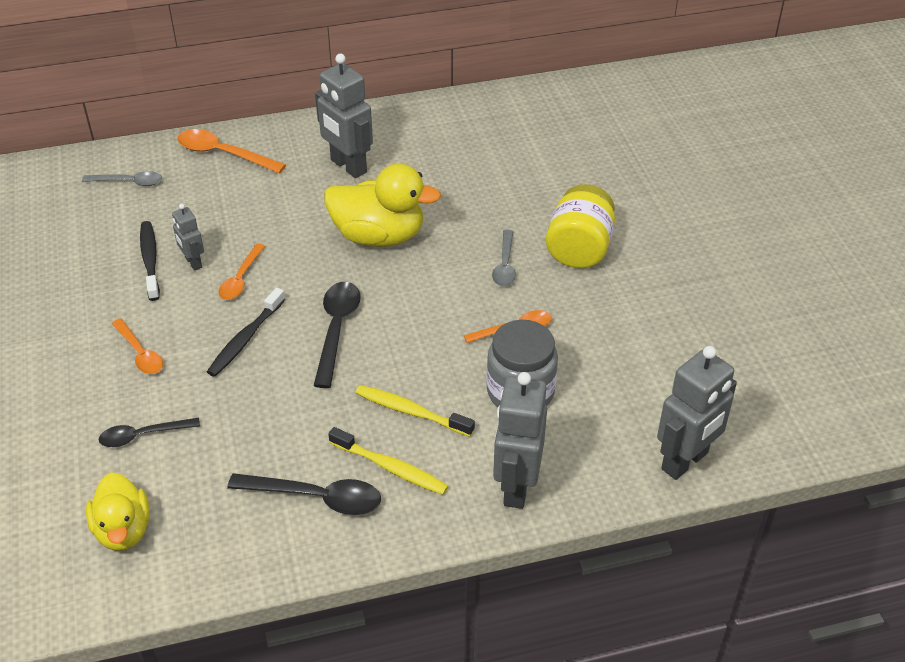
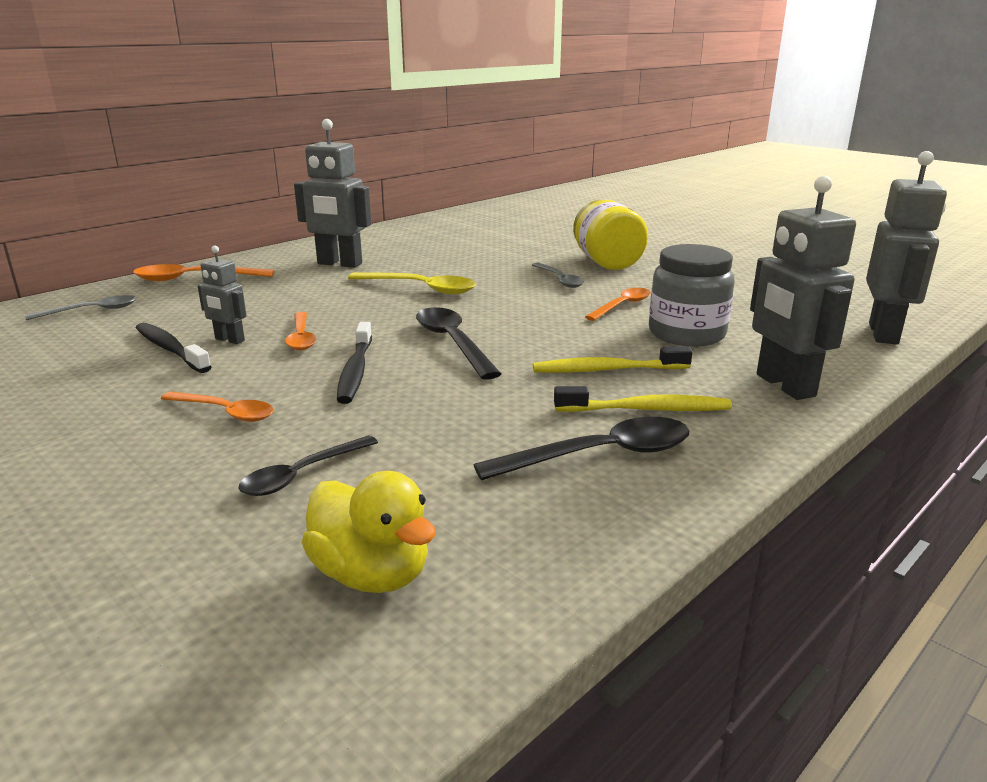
camera: 30 degrees left, 20 degrees down
(379, 236) = (420, 288): yellow duck -> yellow spoon

